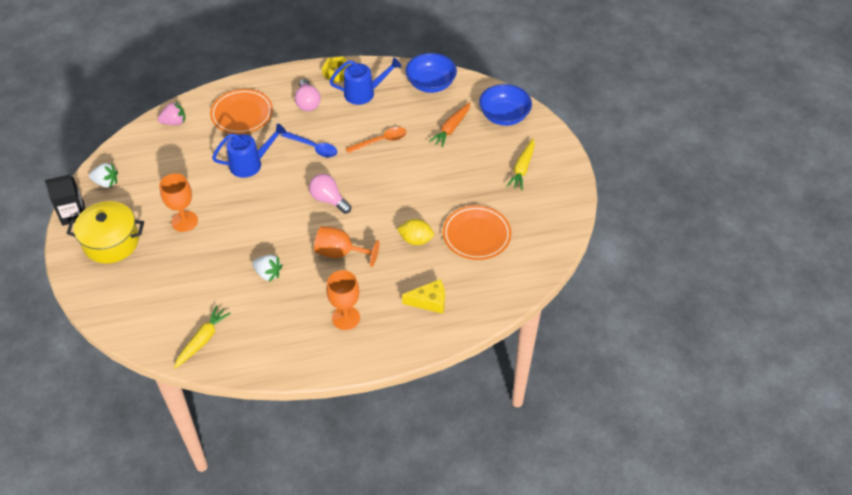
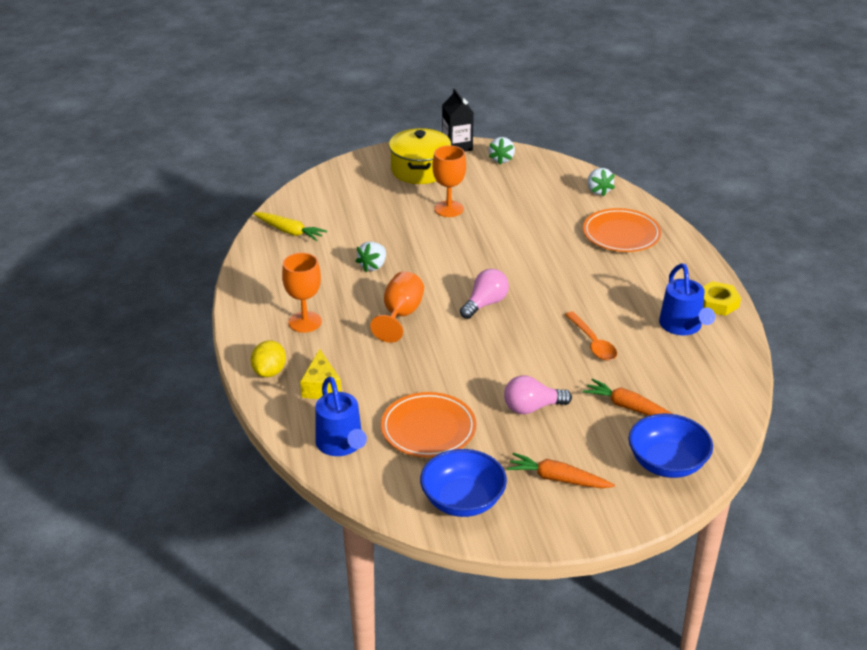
camera: 90 degrees right, 15 degrees down
(174, 122) = (598, 191): pink strawberry -> white strawberry
(251, 163) = (539, 245): blue watering can -> blue watering can (341, 445)
(307, 102) = (653, 281): pink light bulb -> pink light bulb (532, 408)
(313, 148) = (572, 289): blue spoon -> none
(416, 240) = (420, 374): yellow lemon -> yellow lemon (269, 372)
(431, 84) = (718, 388): blue bowl -> blue bowl (463, 500)
(522, 168) = (557, 479): yellow carrot -> orange carrot

